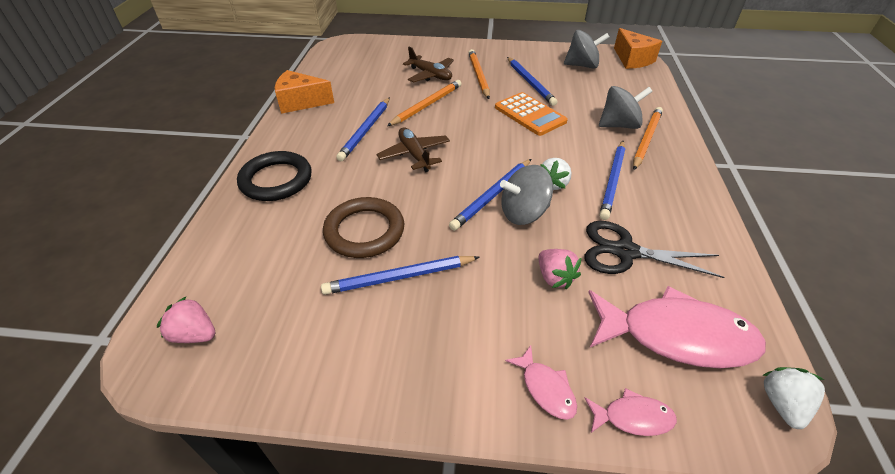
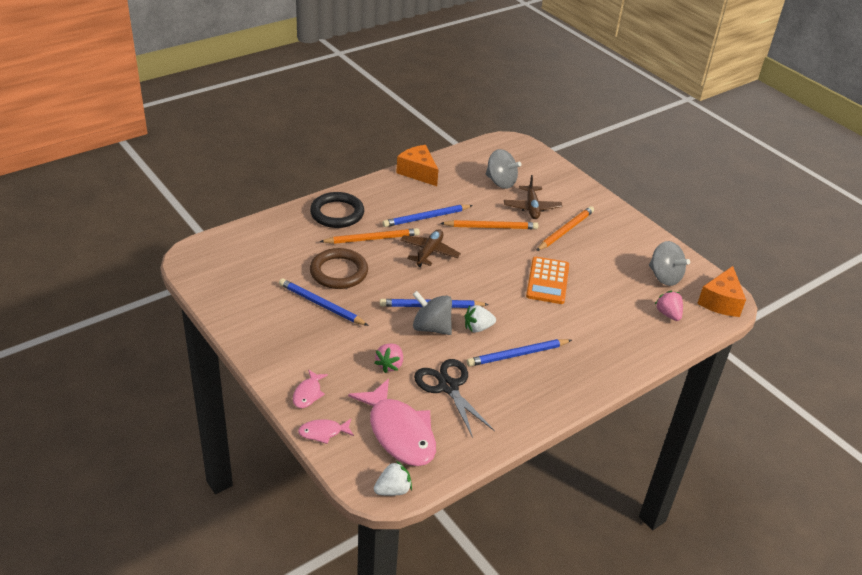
camera: 45 degrees right, 5 degrees down
(195, 334) = (214, 260): pink strawberry -> pink strawberry (668, 314)
(530, 82) = (593, 261): blue pencil -> none
(619, 125) = (596, 332): grey spinning top -> grey spinning top (500, 182)
(633, 417) = (323, 432): pink fish -> pink fish turned 120 degrees clockwise
(646, 139) = (595, 354): orange pencil -> orange pencil (372, 239)

